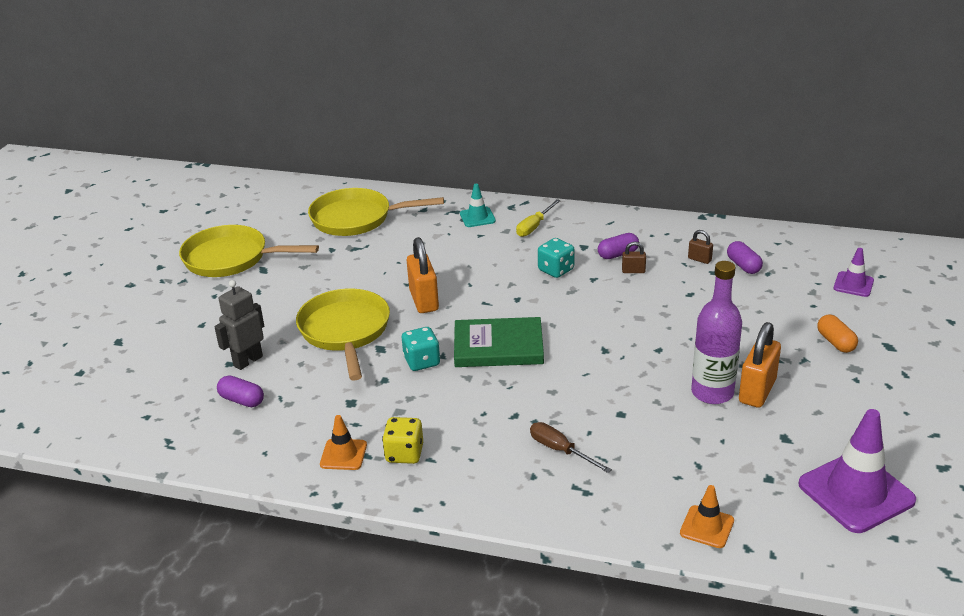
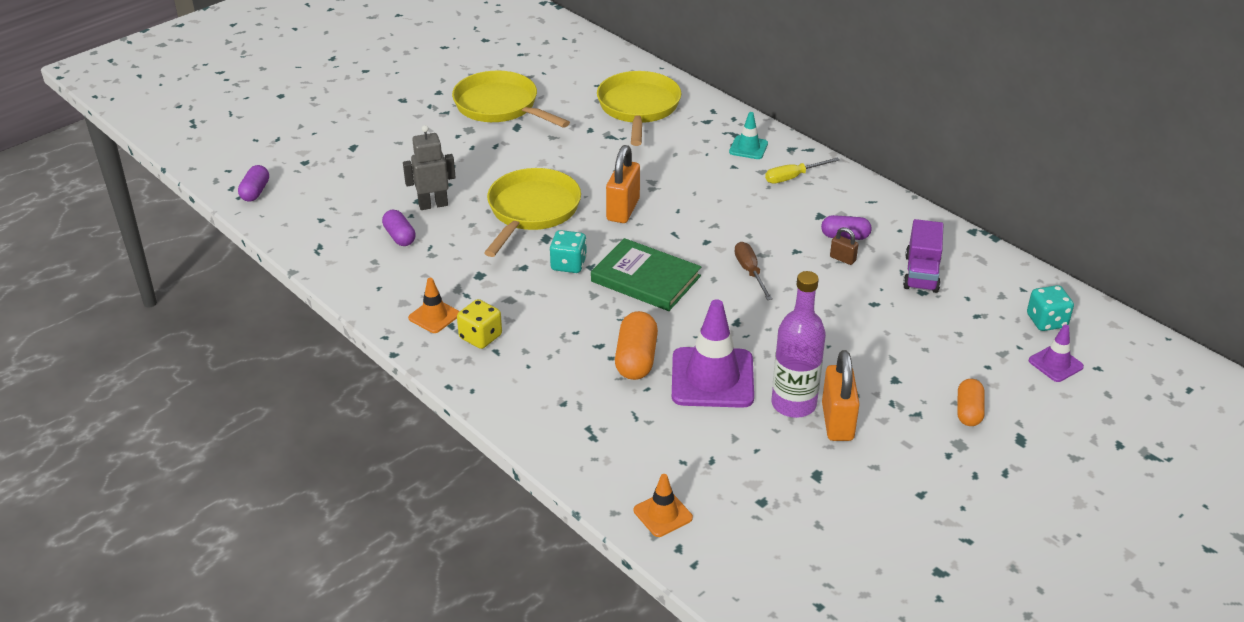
camera: 30 degrees right, 5 degrees up
(356, 218) = (638, 108): yellow pan -> yellow pan turned 60 degrees clockwise
(556, 270) = (769, 228): turquoise dice -> turquoise dice (1046, 321)
(556, 413) = (636, 359): none -> orange capsule
(560, 450) = (607, 392): brown screwdriver -> brown screwdriver (750, 272)
(699, 259) = (921, 273): brown padlock -> purple truck
(743, 266) = (959, 298): purple capsule -> purple capsule (255, 192)
(757, 391) = (837, 422): orange padlock -> orange padlock turned 60 degrees counterclockwise
(856, 492) = (828, 552): purple traffic cone -> purple traffic cone (712, 378)

